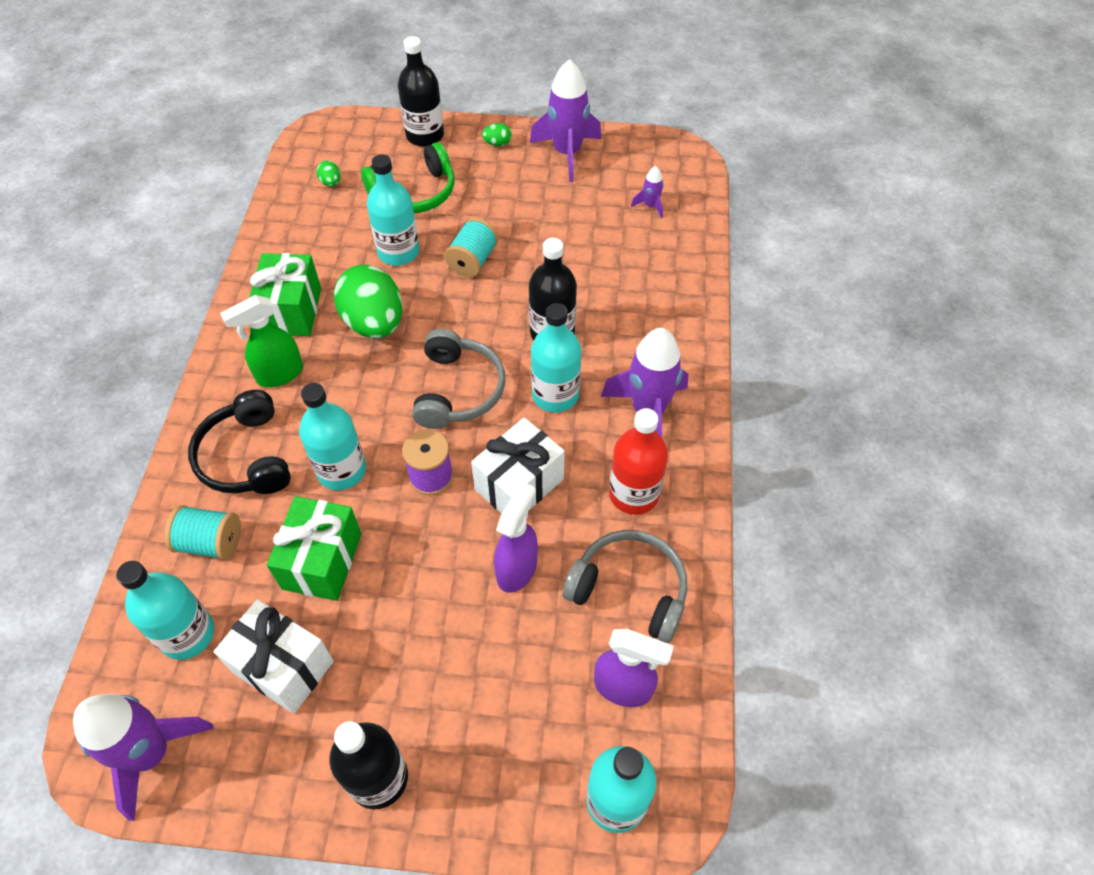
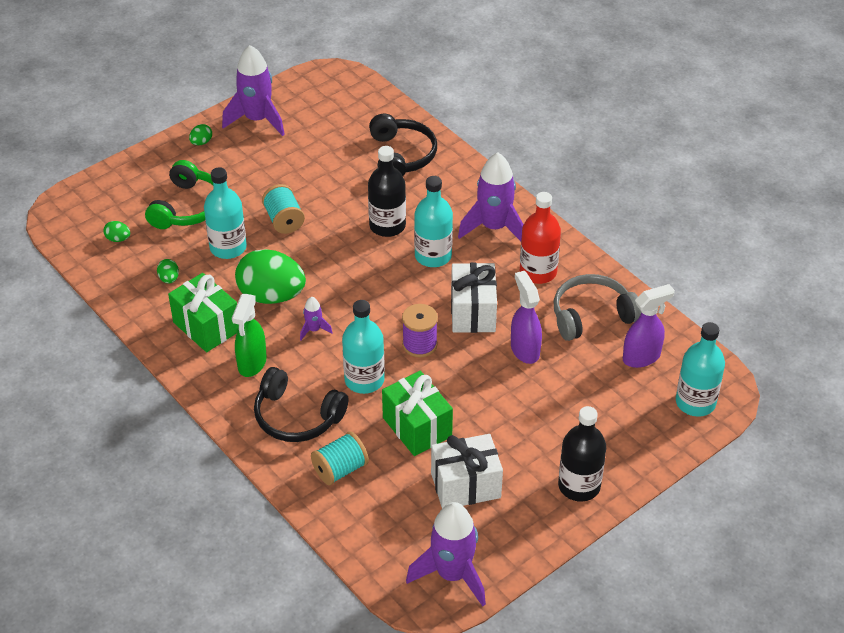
camera: 45 degrees left, 10 degrees down
(187, 634) = (392, 516): turquoise bottle -> none
(321, 245) = (169, 279): none -> green egg
(425, 135) = (142, 169): black bottle -> none
(458, 390) = (374, 293): grey headphones -> none
(650, 206) = (352, 118): purple rocket -> purple rocket (314, 330)
(650, 273) = (401, 155): none -> black headphones

